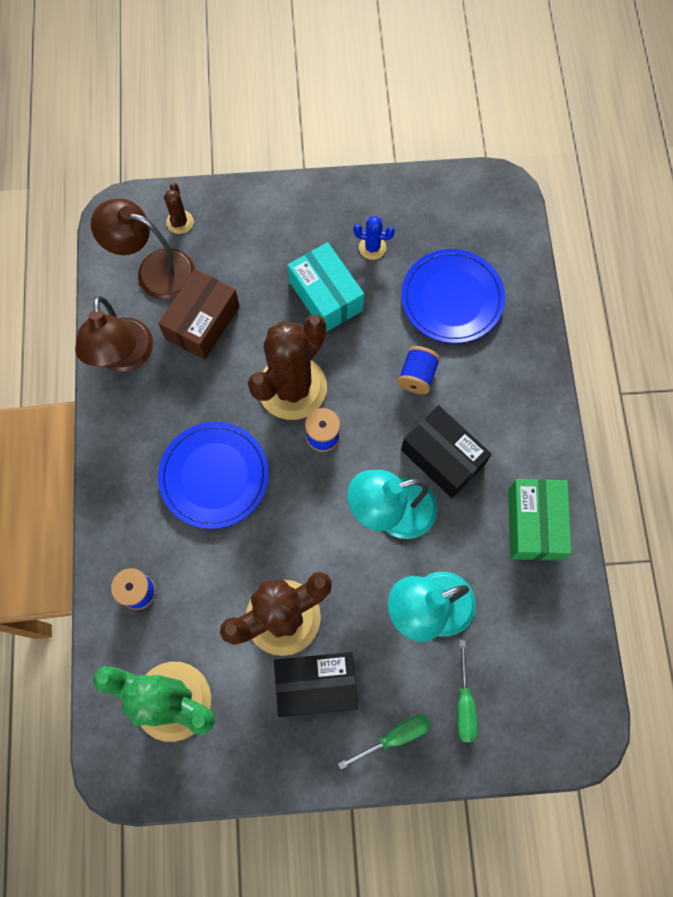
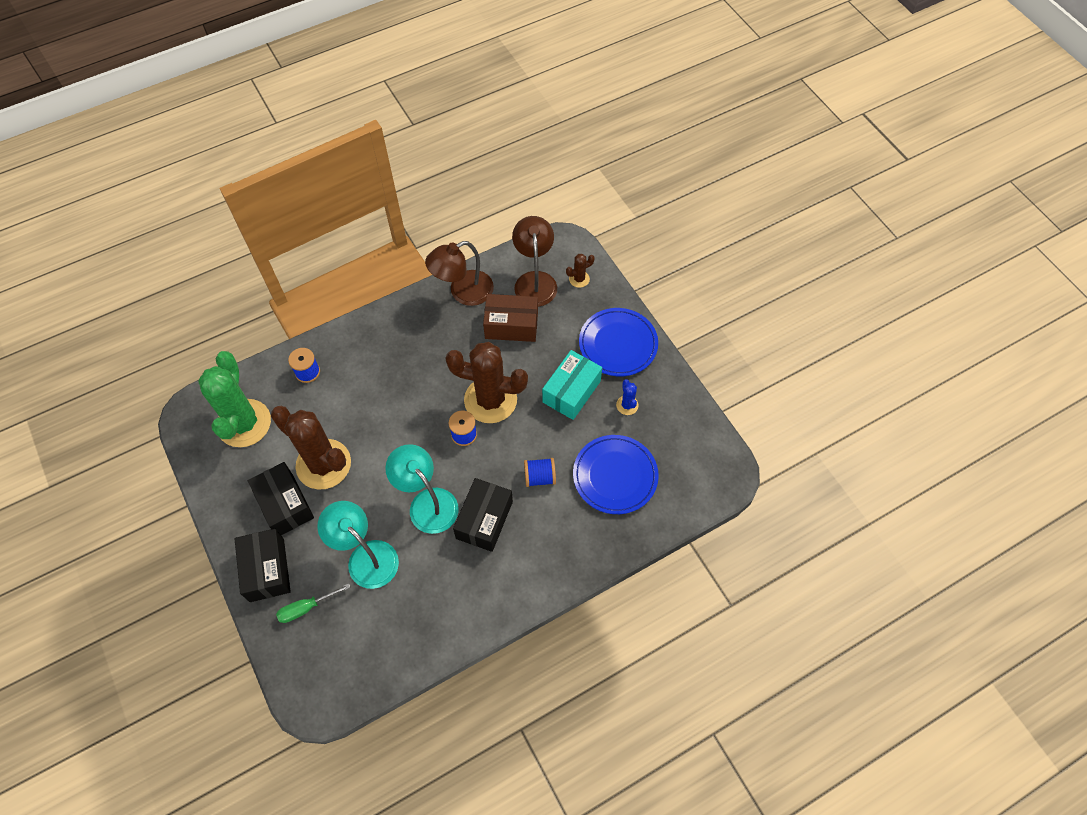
camera: 65 degrees right, 10 degrees down
(214, 476) = (404, 381): blue plate -> blue plate (618, 344)
(394, 736) = (267, 570): green screwdriver -> black box
(534, 524) = (461, 605): green box -> none

